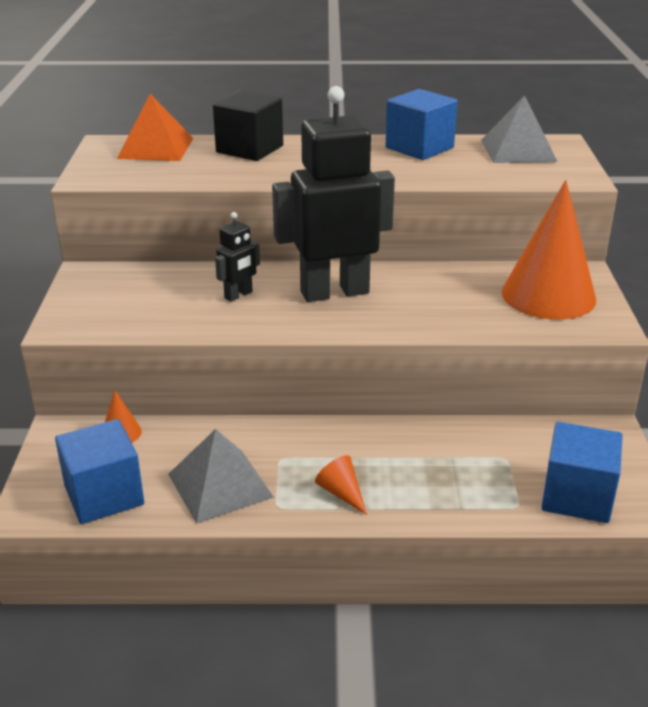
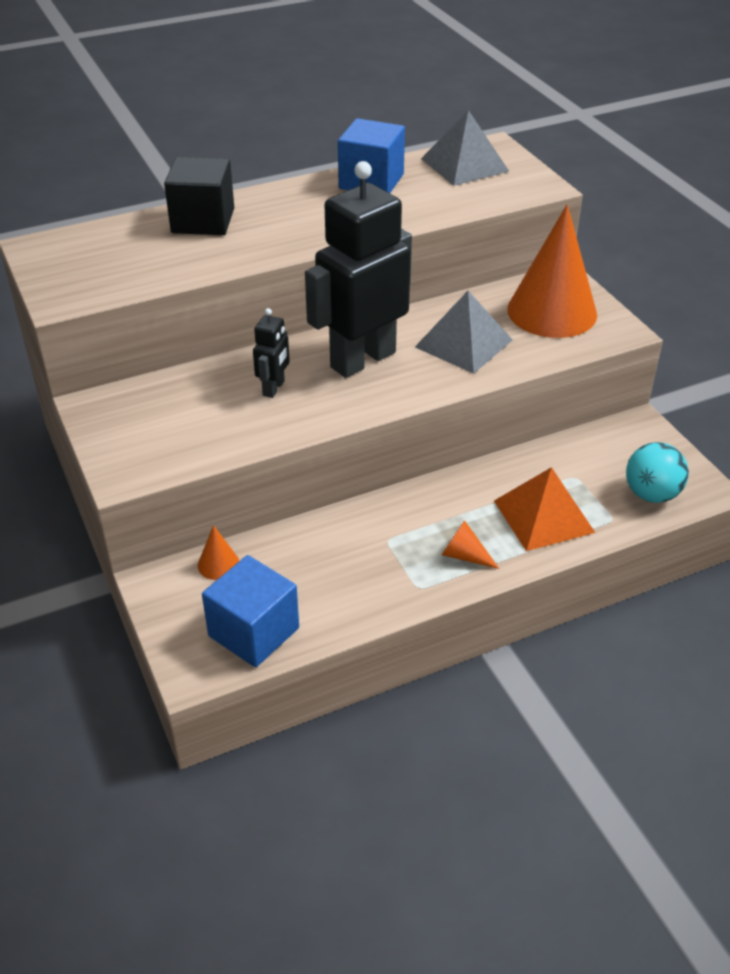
camera: 25 degrees left, 10 degrees up
(155, 148) = (99, 242): orange pyramid -> orange pyramid (543, 516)
(220, 485) = (353, 585): grey pyramid -> grey pyramid (463, 343)
(577, 496) = (651, 494): blue cube -> turquoise ball

